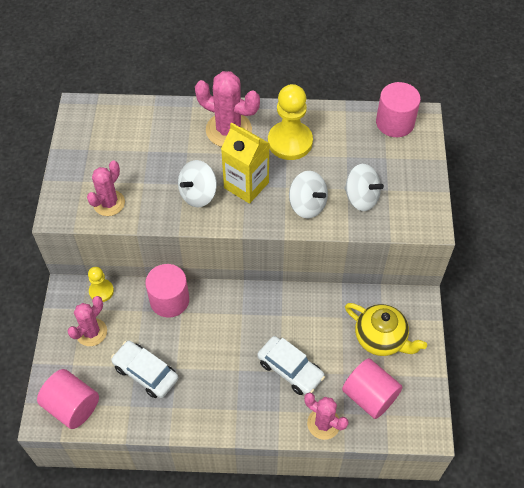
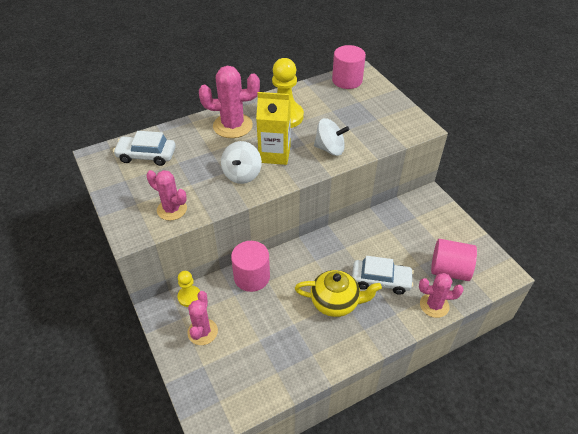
camera: 30 degrees left, 10 degrees down
(72, 406) = (226, 399): pink cylinder -> none
(109, 203) = (172, 209): pink cactus -> pink cactus turned 60 degrees counterclockwise
(145, 373) = (271, 340): white car -> white car (146, 155)
(361, 198) = (363, 130): white spinning top -> none
(381, 338) = (425, 230): yellow teapot -> yellow teapot (335, 302)

